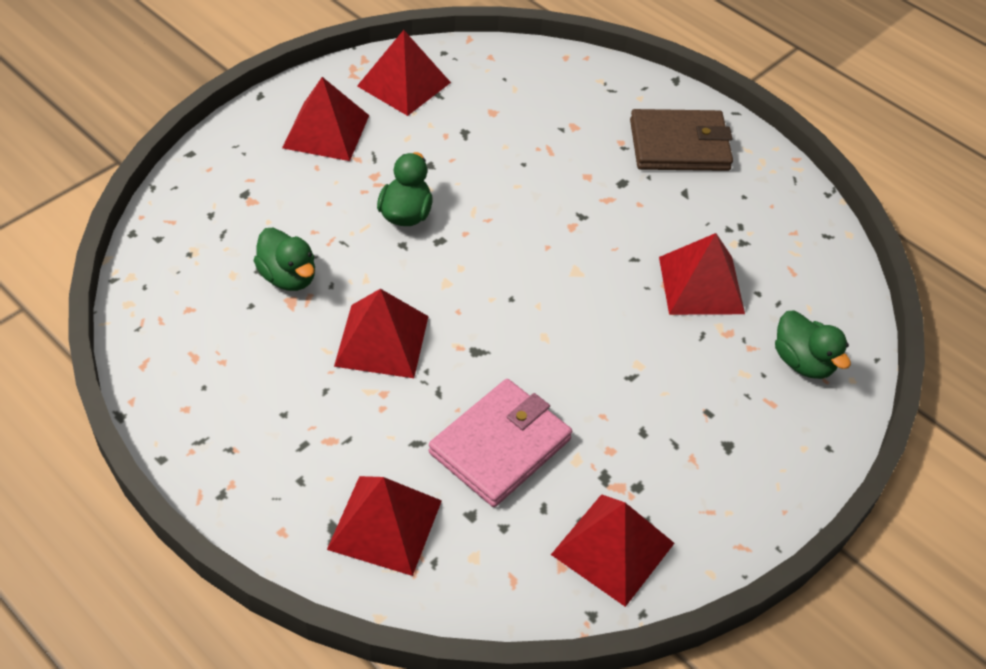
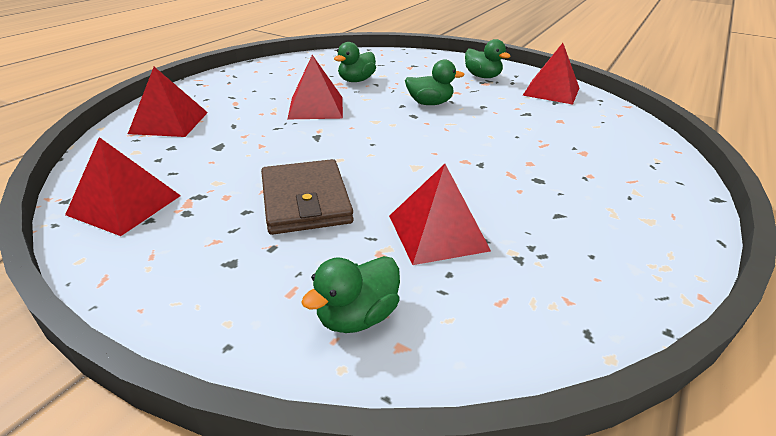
camera: 80 degrees right, 15 degrees down
(326, 131) = (482, 76): red pyramid -> green duck
(500, 446) = (230, 151): pink wallet -> none
(679, 145) = (623, 207): brown wallet -> brown wallet (306, 201)

